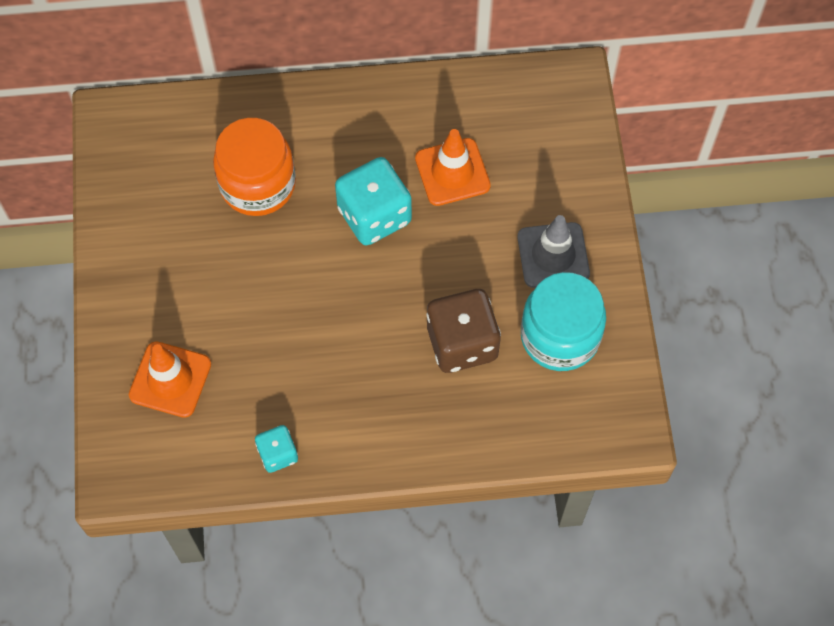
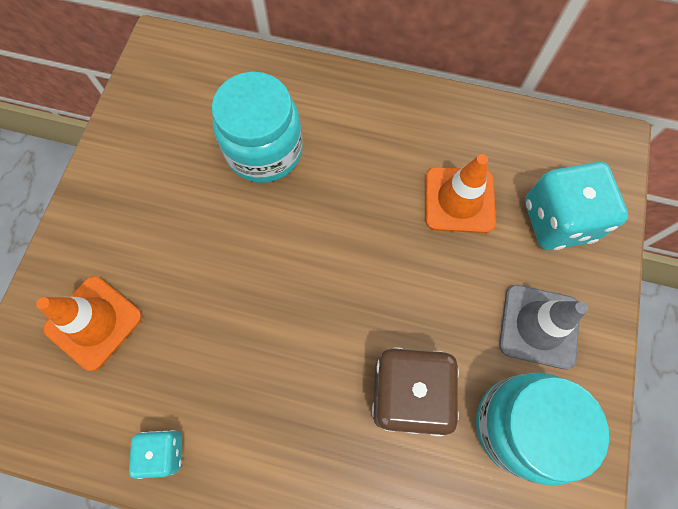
camera: 20 degrees right, 5 degrees up
(258, 184) = (264, 150): orange jar -> turquoise jar
(374, 215) = (365, 219): turquoise dice -> turquoise dice (558, 220)

